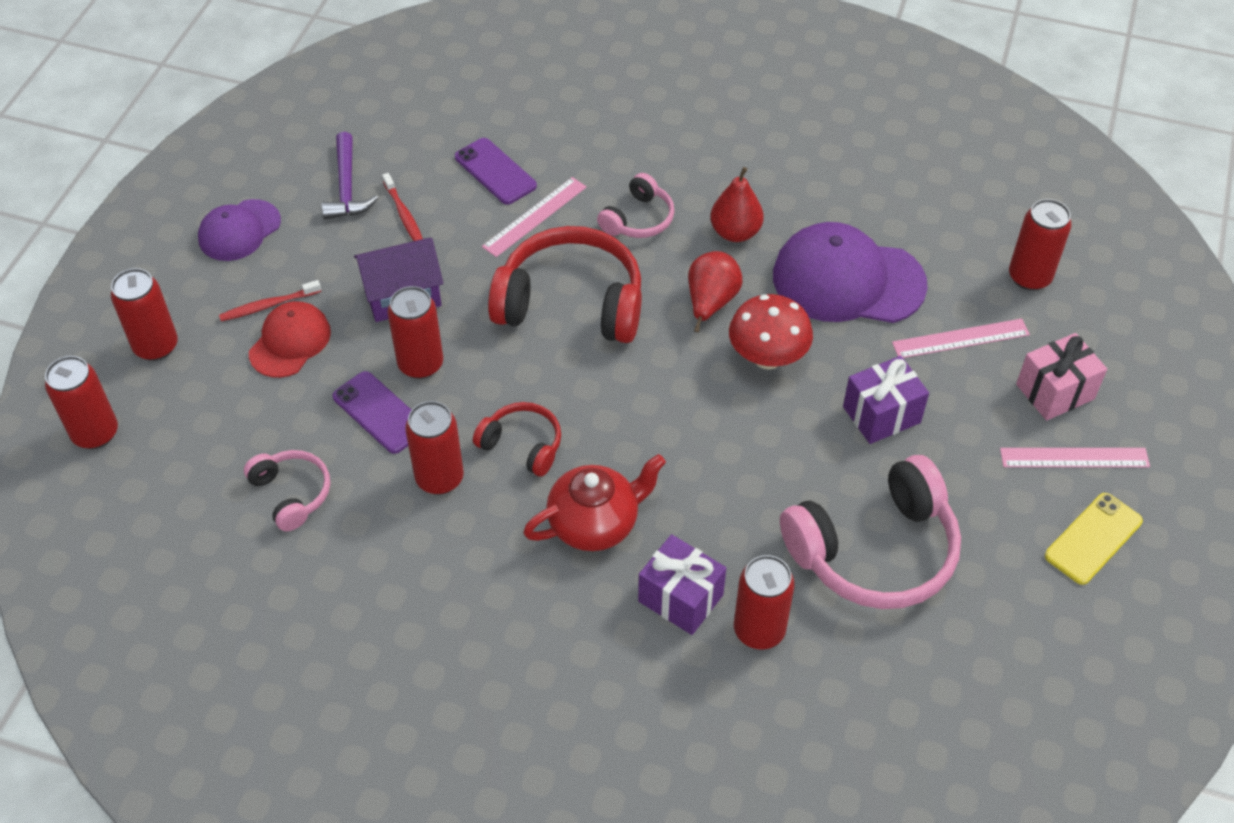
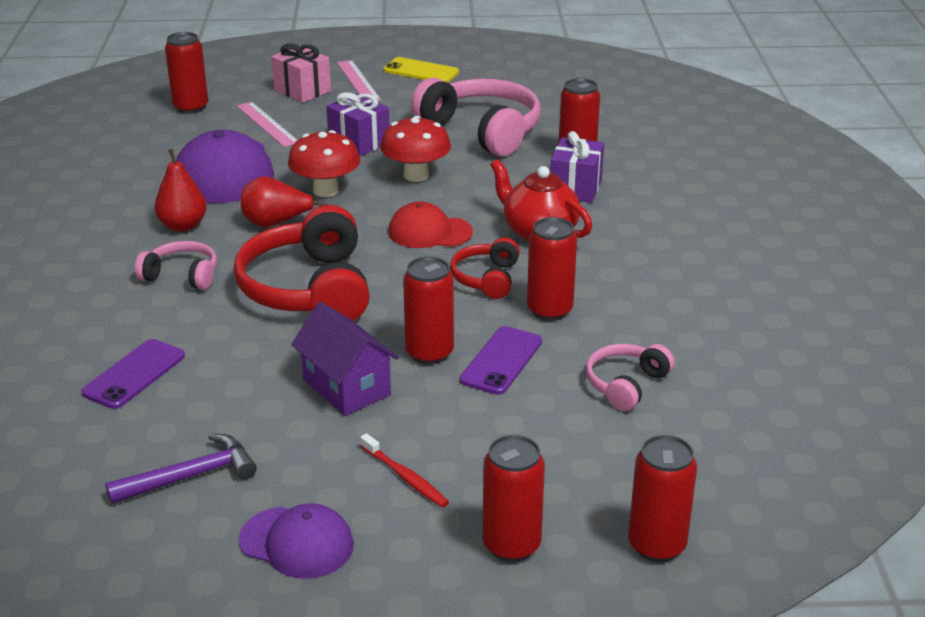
camera: 110 degrees left, 20 degrees down
(290, 342) = (448, 444): red cap -> red cap (429, 232)
(404, 215) = (224, 419): red toothbrush -> none
(535, 216) = (198, 334): pink ruler -> none
(774, 447) = (416, 175): none -> red mushroom

